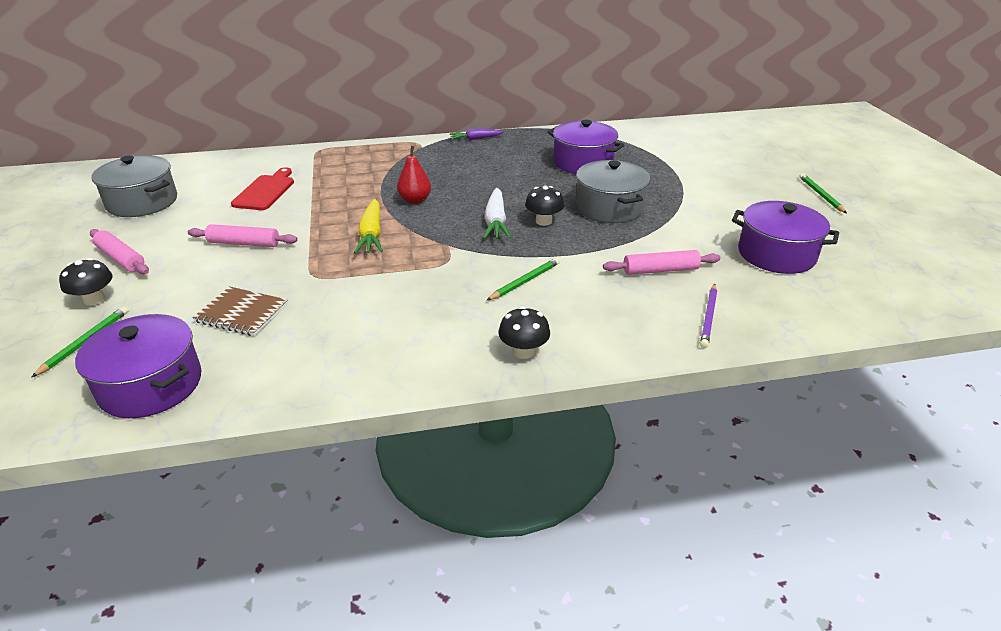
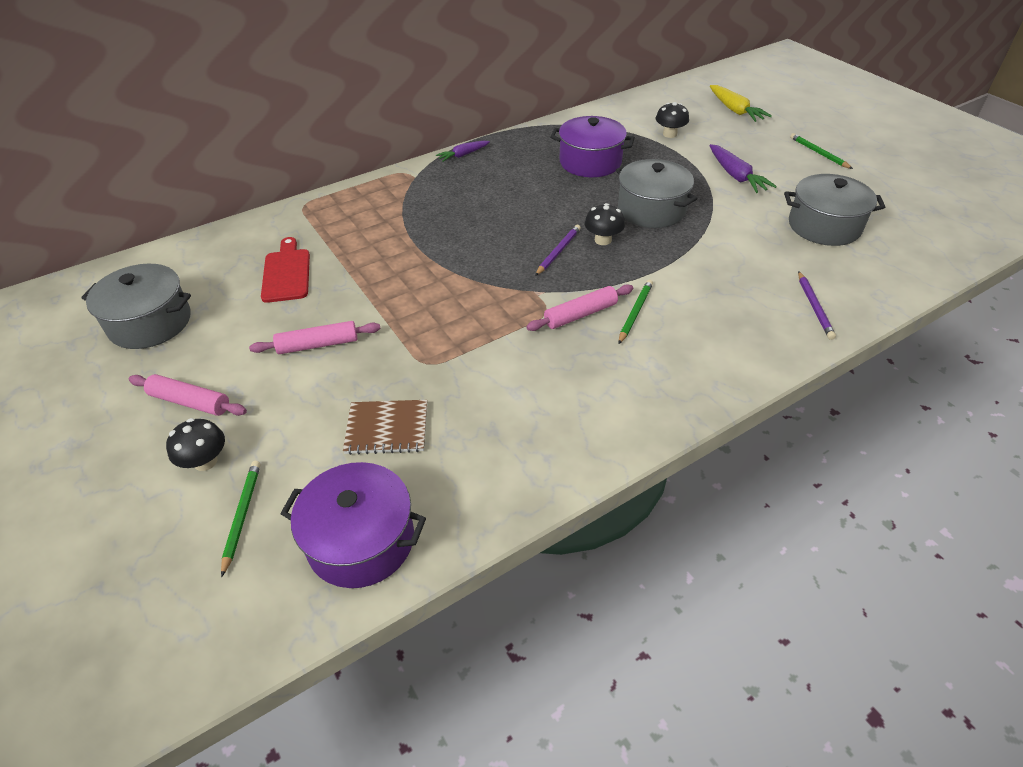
camera: 20 degrees left, 10 degrees up
(371, 234) = (446, 298): yellow carrot -> yellow carrot (735, 110)
(415, 200) = (459, 246): red pear -> none
(496, 221) = (558, 252): white carrot -> purple pencil
(523, 351) = (688, 388): black mushroom -> black mushroom (669, 134)
(660, 270) = (742, 268): pink rolling pin -> pink rolling pin (580, 314)
(716, 197) = (736, 176): none -> purple carrot
(776, 254) = (824, 226): purple pot -> grey pot

